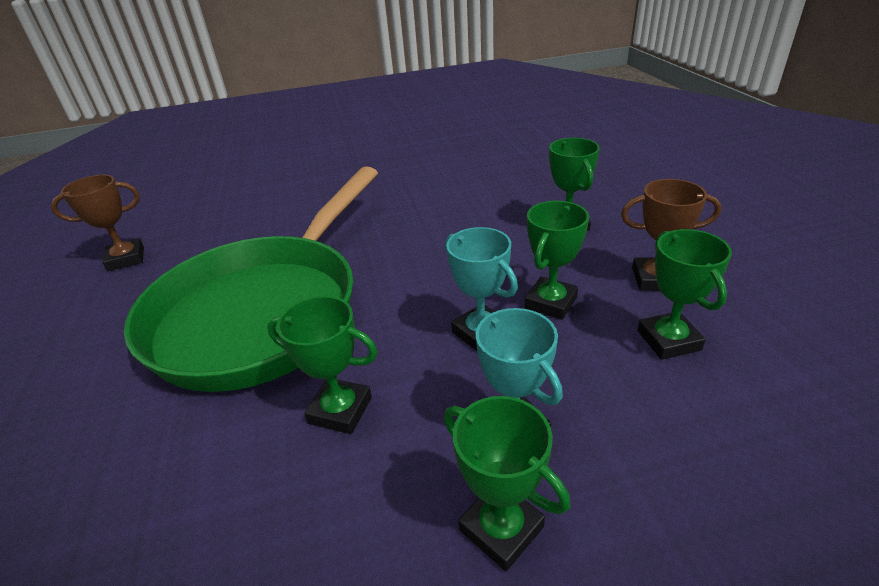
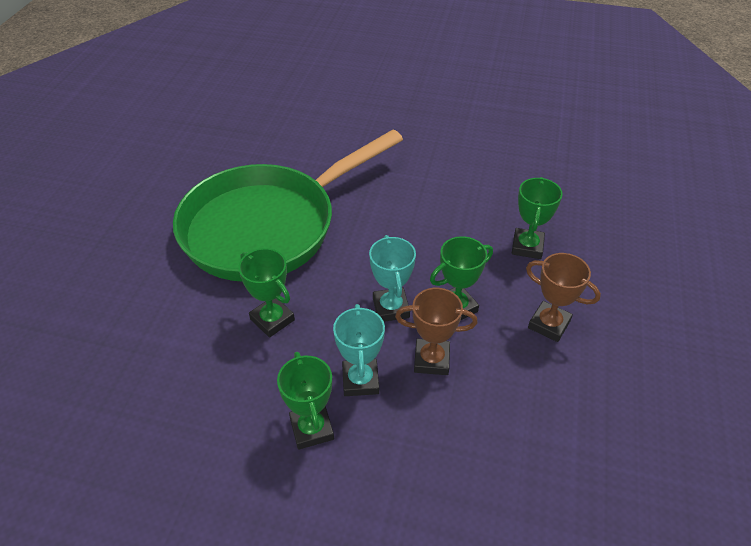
camera: 25 degrees right, 10 degrees up
(126, 259) = (203, 141): brown trophy -> brown trophy (431, 360)
(668, 340) = (510, 374): green trophy -> none

